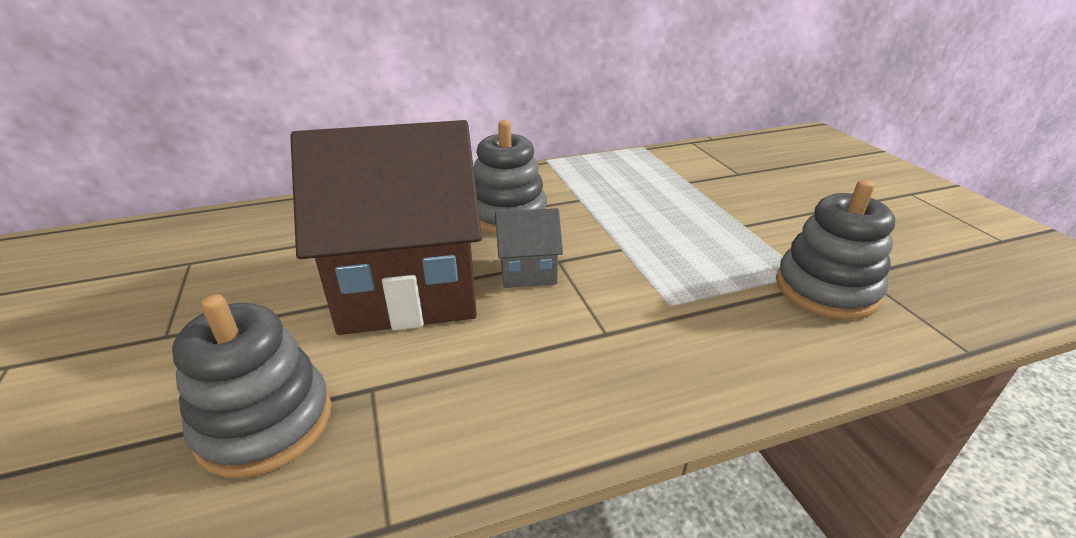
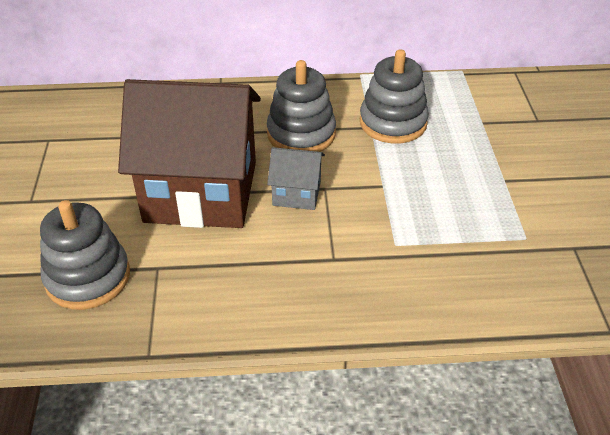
camera: 15 degrees right, 10 degrees up
(826, 289) = (533, 256): grey stacking toy -> grey stacking toy (393, 123)

